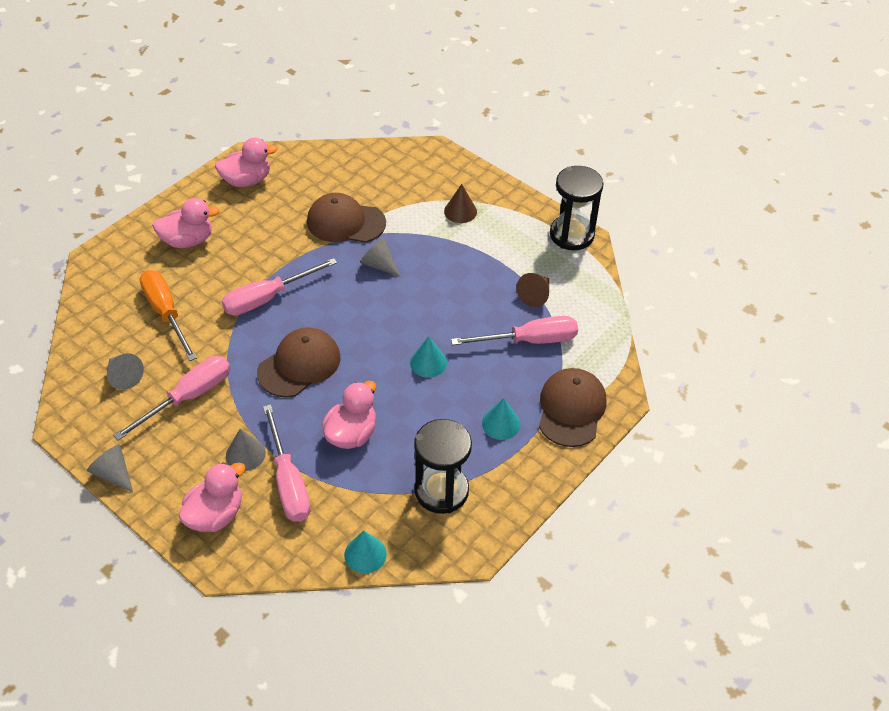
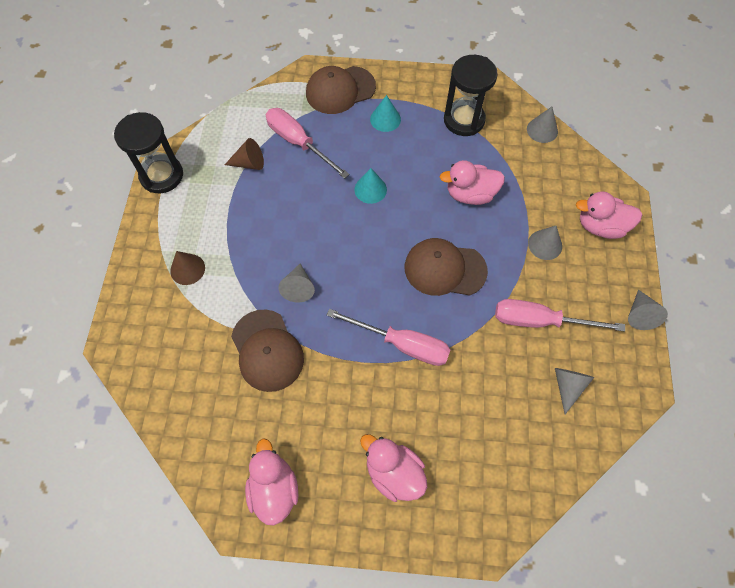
camera: 125 degrees left, 15 degrees up
(166, 313) = (485, 412): orange screwdriver -> none
(247, 180) = (274, 489): pink duck -> pink duck turned 45 degrees clockwise
(288, 482) = (538, 204): pink screwdriver -> none
(365, 554) = (542, 130): turquoise cone -> grey cone

